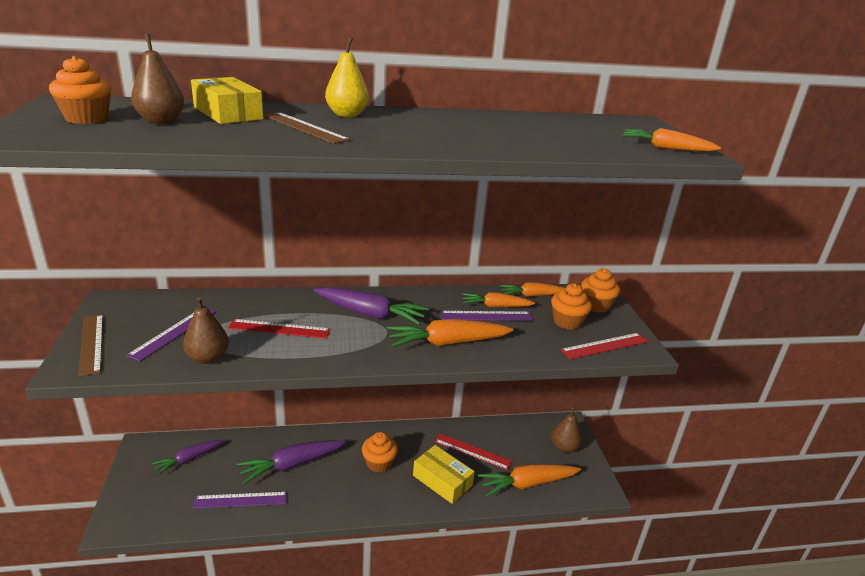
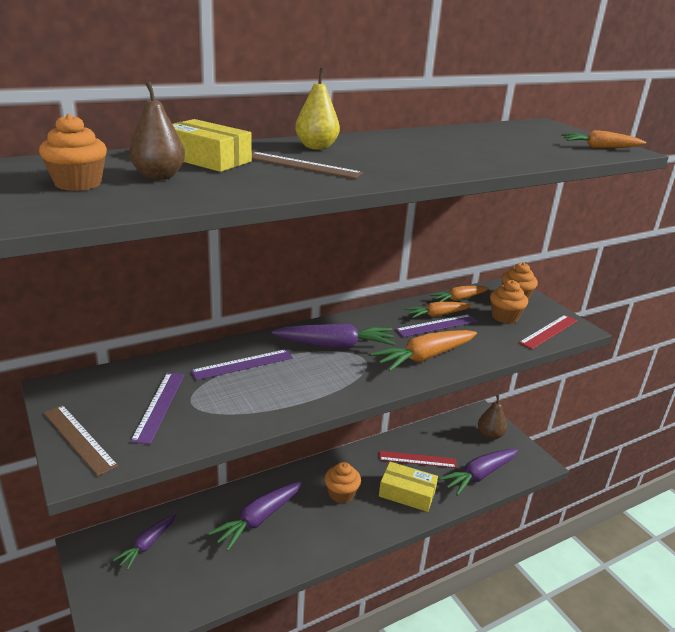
camera: 20 degrees left, 0 degrees up
(208, 358) = (218, 423): brown pear -> none
(240, 500) = (229, 568): purple ruler -> purple ruler (243, 364)
(279, 329) = (263, 378): red ruler -> none
(527, 484) = (479, 475): orange carrot -> purple carrot

